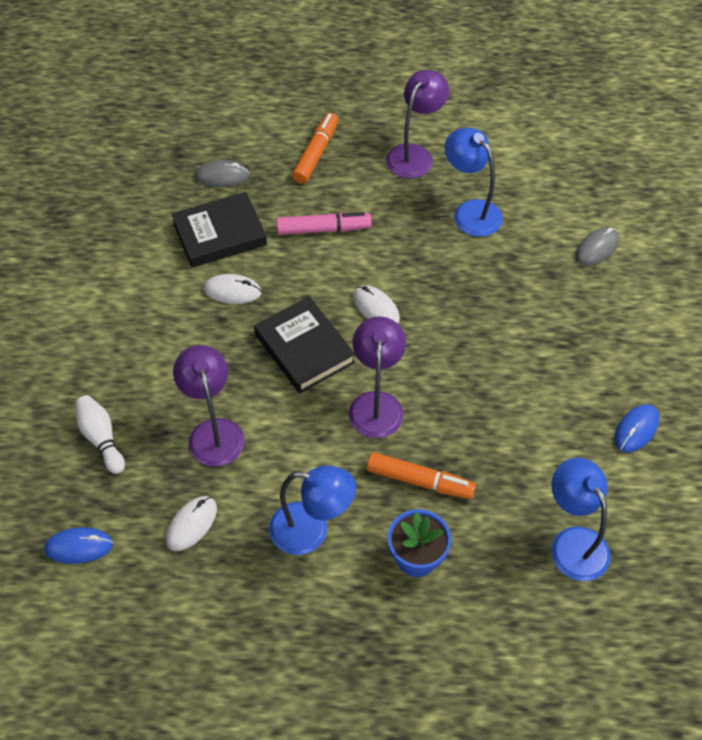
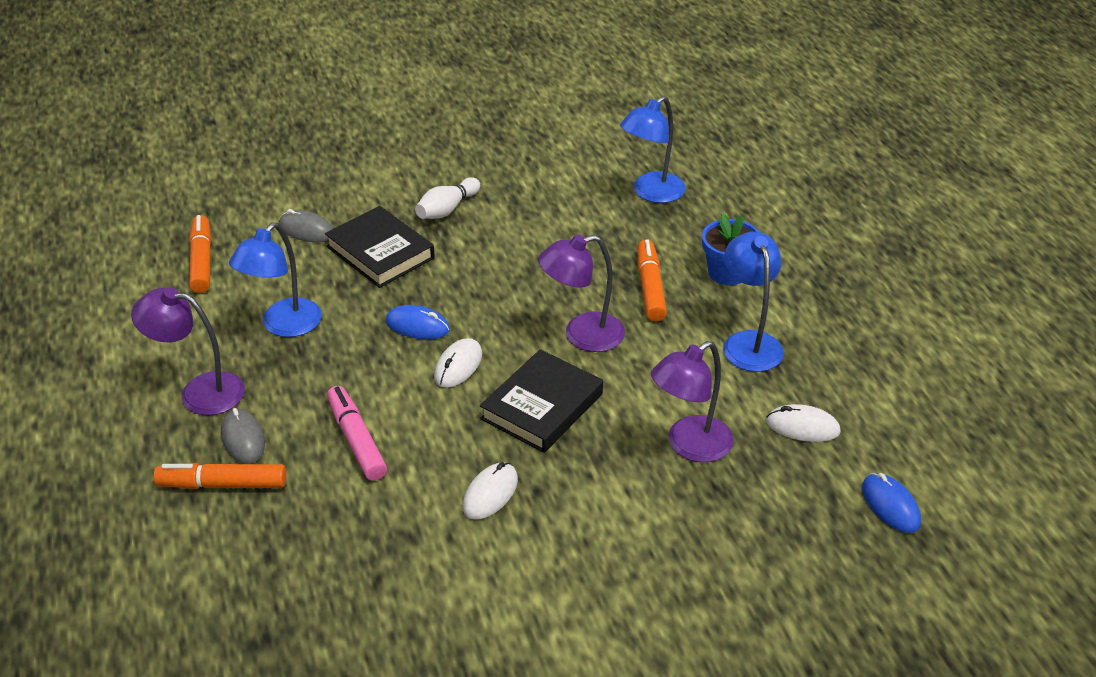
camera: 110 degrees left, 15 degrees down
(101, 439) = (758, 539): white bowling pin -> white bowling pin (447, 209)
(220, 234) = (403, 537): black book -> black book (380, 252)
(222, 176) = (295, 571): grey mouse -> grey mouse (243, 439)
(232, 291) = (490, 493): white mouse -> white mouse turned 45 degrees clockwise
(574, 176) = (202, 261): none -> orange marker
(636, 429) = (517, 177): blue mouse -> blue mouse (417, 326)

